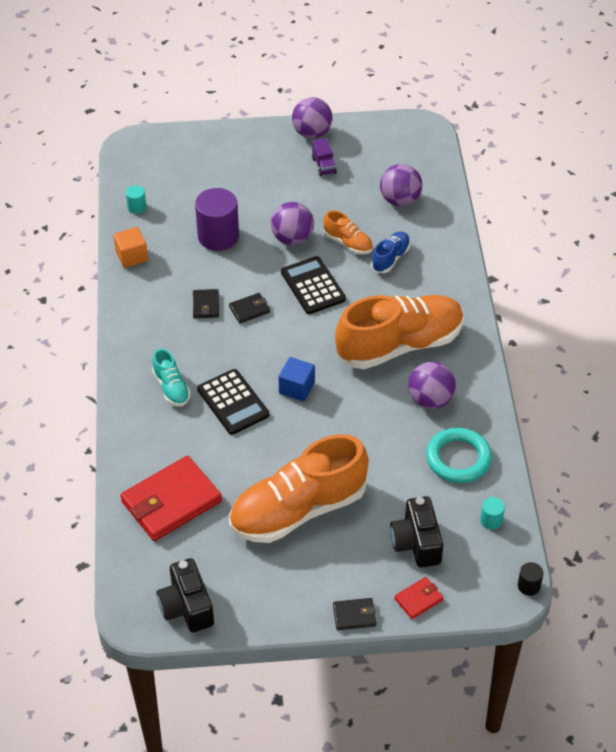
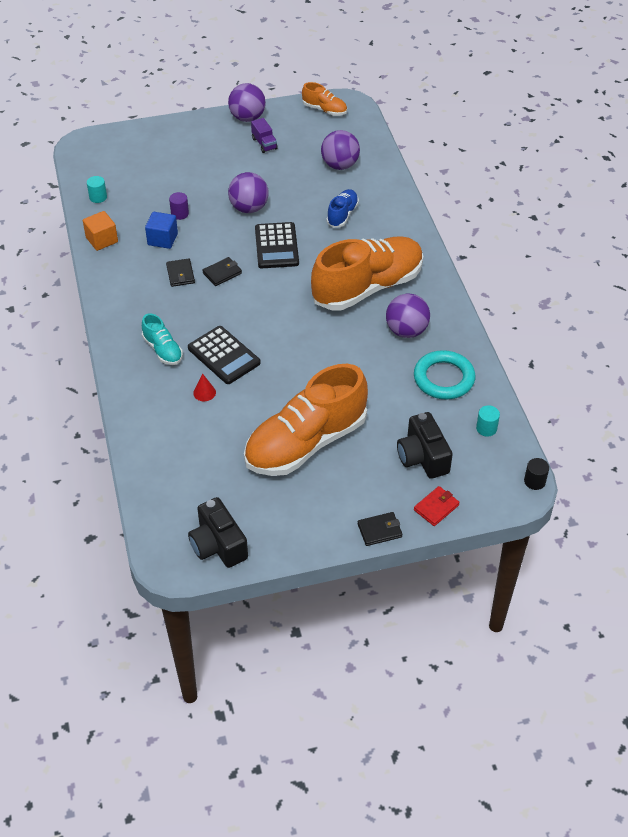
camera: 10 degrees left, 0 degrees up
(171, 502) = (183, 451): red wallet -> none
(205, 440) = (204, 392): none -> red cone
(218, 236) = (180, 214): purple cylinder -> purple cylinder, size x0.46
(296, 388) = (281, 336): blue cube -> blue cube (162, 239)
(313, 286) = (276, 246): black calculator -> black calculator turned 150 degrees counterclockwise
(348, 243) = (301, 206): orange shoe -> orange shoe (324, 110)

